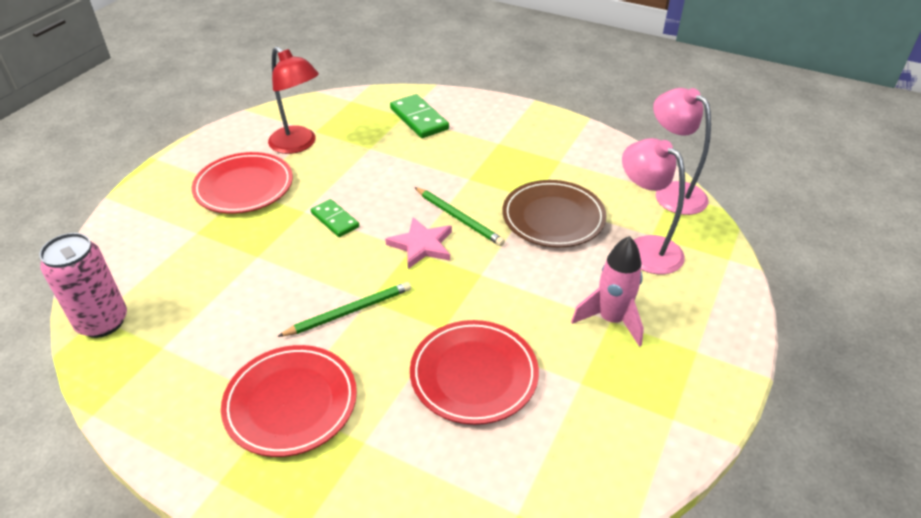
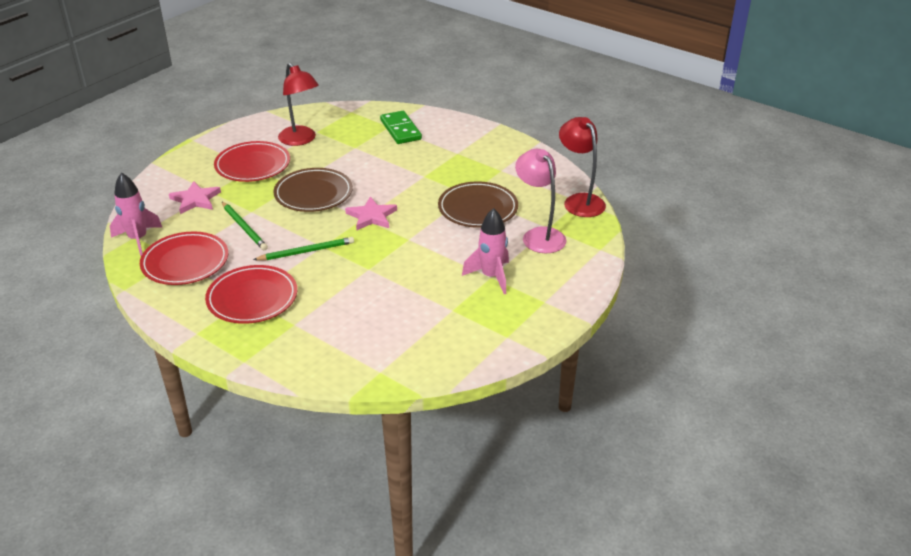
camera: 10 degrees right, 5 degrees down
(102, 322) = (138, 239): pink can -> pink rocket
(176, 247) = (195, 200): none -> pink star
(335, 220) = (313, 194): green domino -> brown plate
(459, 218) = (406, 202): green pencil -> green pencil (244, 227)
(474, 375) = (380, 297): red plate -> red plate (185, 262)
(672, 192) = (579, 201): pink lamp -> red lamp

